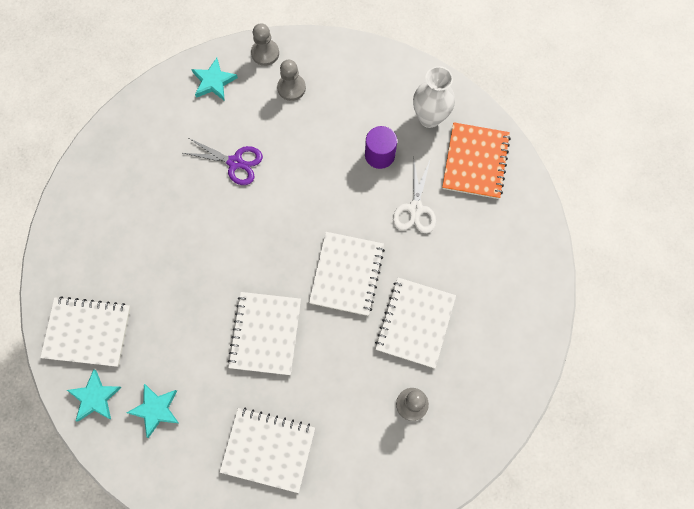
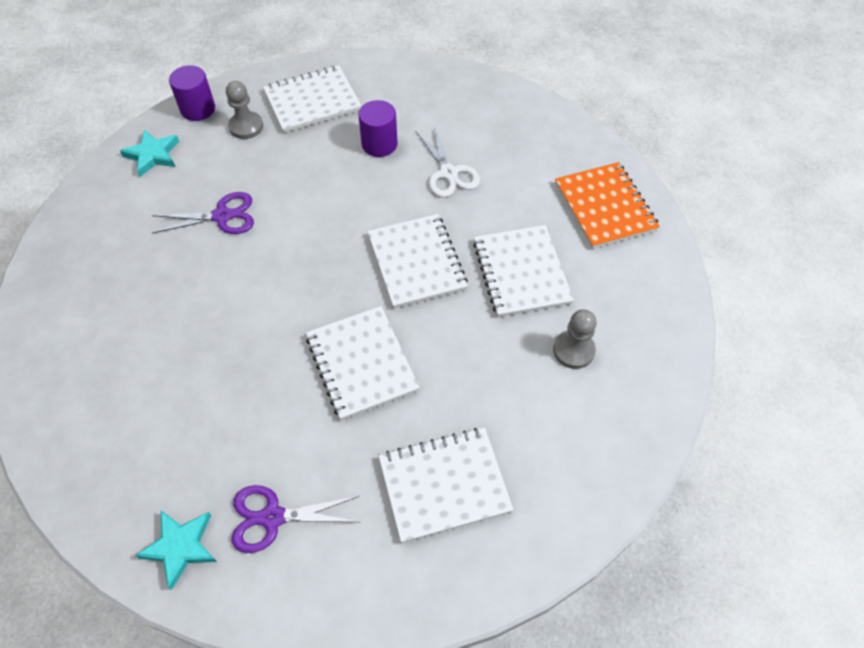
camera: 30 degrees left, 15 degrees down
(87, 332) = (129, 475): white notebook -> white notebook (312, 101)
(155, 410) = (272, 517): turquoise star -> purple scissors
(265, 53) = (198, 109): grey pawn -> purple cylinder
(429, 117) = (409, 94): white vase -> none
(475, 162) = (480, 110): orange notebook -> orange notebook (604, 207)

